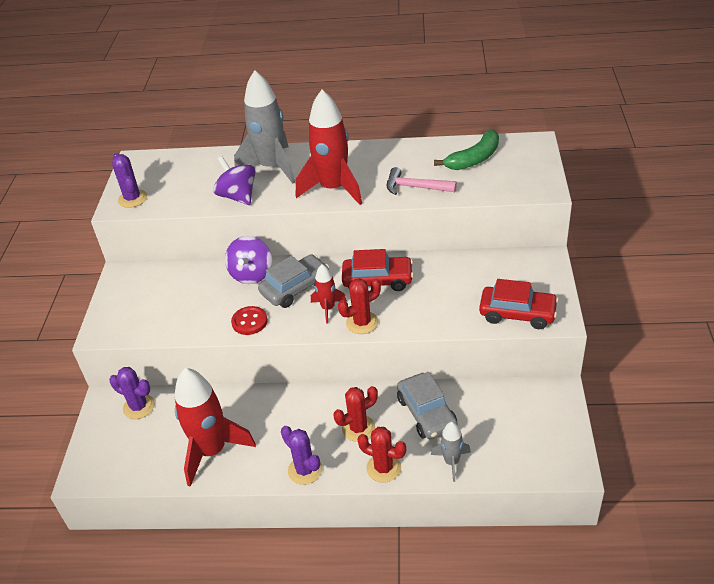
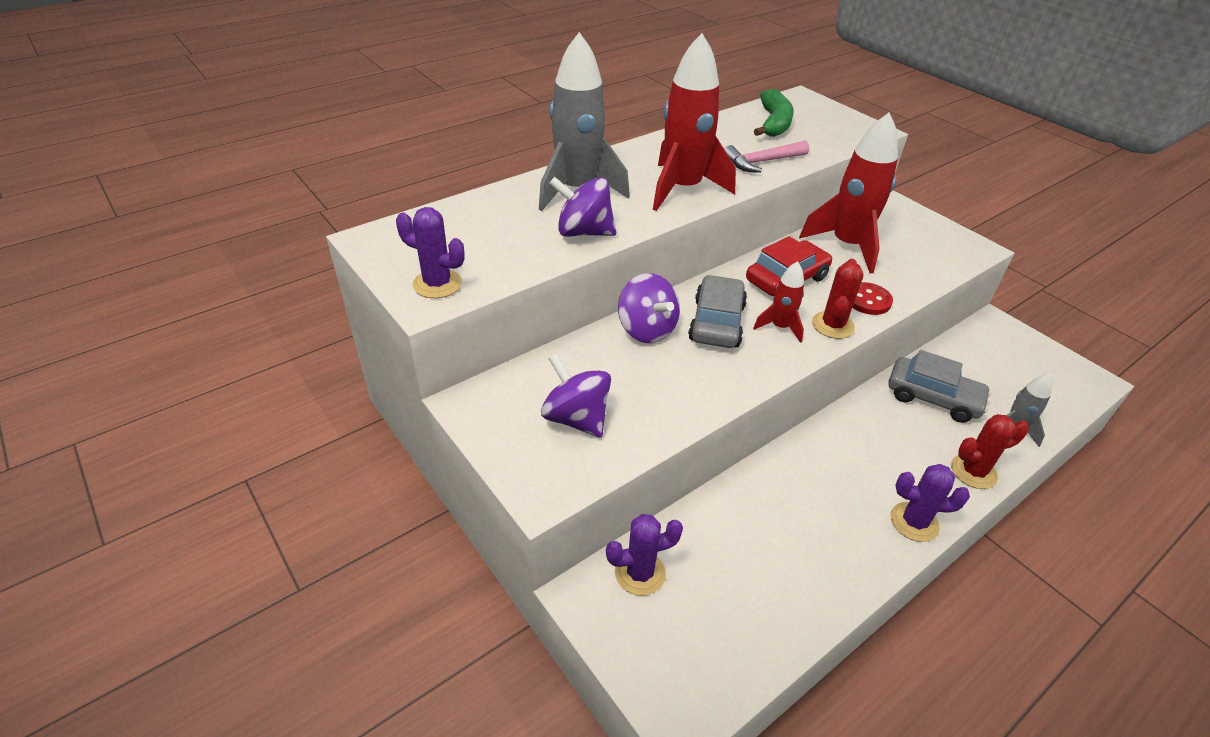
camera: 45 degrees left, 0 degrees up
(156, 305) = (576, 418): none -> purple spinning top
(212, 451) = (797, 567): red rocket -> red rocket (847, 245)
(249, 322) = (719, 380): red button -> red button (868, 300)
(358, 428) = (900, 447): red cactus -> none
(517, 314) = (943, 257): red car -> none

